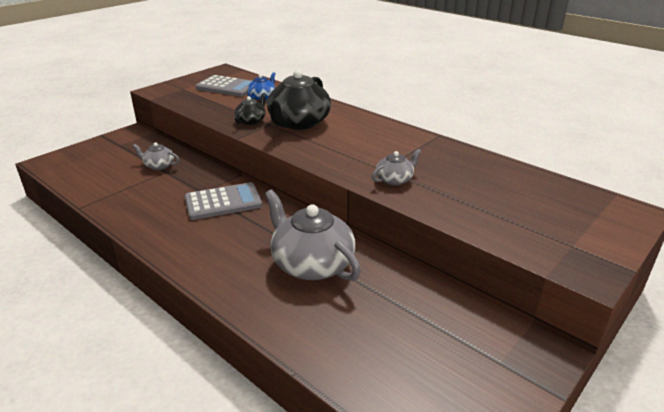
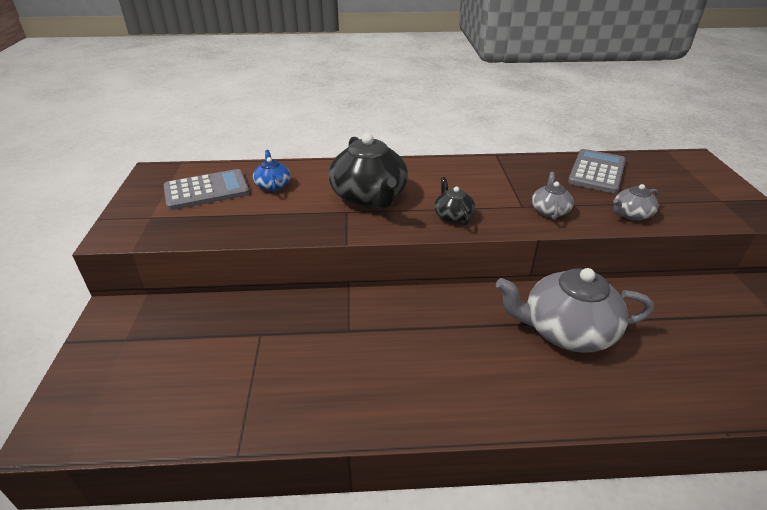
camera: 45 degrees left, 5 degrees up
(158, 166) = (238, 332): grey teapot -> grey teapot (631, 214)
(223, 202) = (389, 326): grey calculator -> grey calculator (596, 172)
(251, 121) = (319, 217): black teapot -> black teapot (453, 216)

